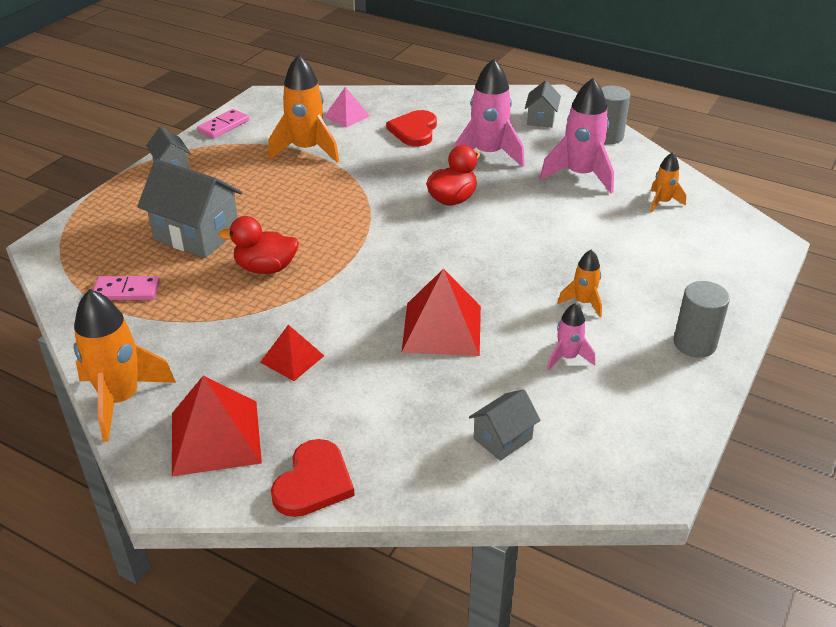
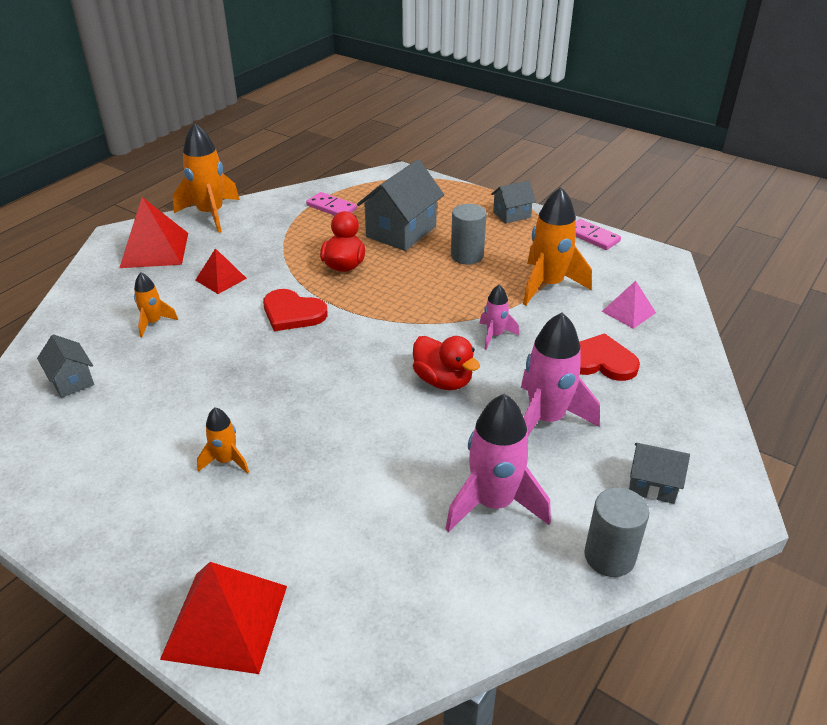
camera: 95 degrees right, 0 degrees up
(126, 291) = (331, 207): pink domino -> pink domino turned 60 degrees counterclockwise
(313, 482) = (88, 288): red heart -> red heart (292, 313)
(442, 328) = (225, 358): red pyramid -> red pyramid (225, 621)
(567, 357) = (148, 435): pink rocket -> pink rocket (494, 335)
(662, 202) = (416, 585): orange rocket -> orange rocket (153, 323)
(694, 344) = (120, 544): grey cylinder -> grey cylinder (467, 256)

